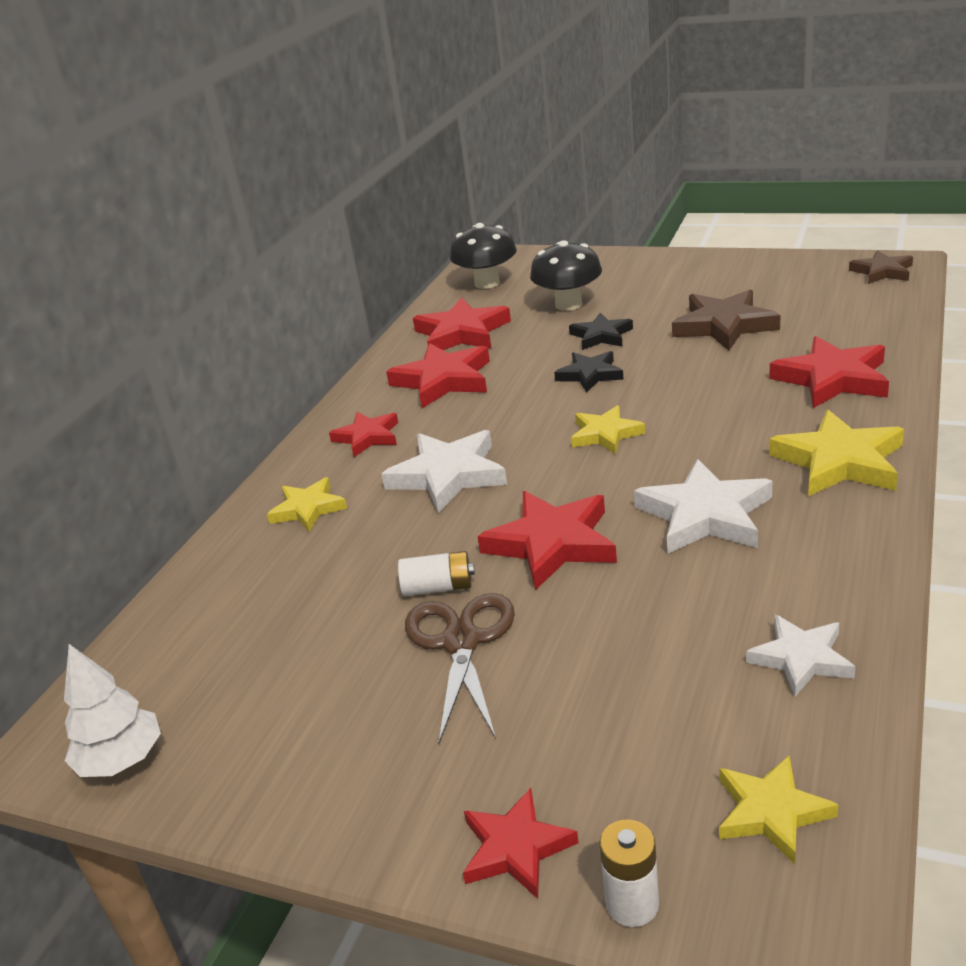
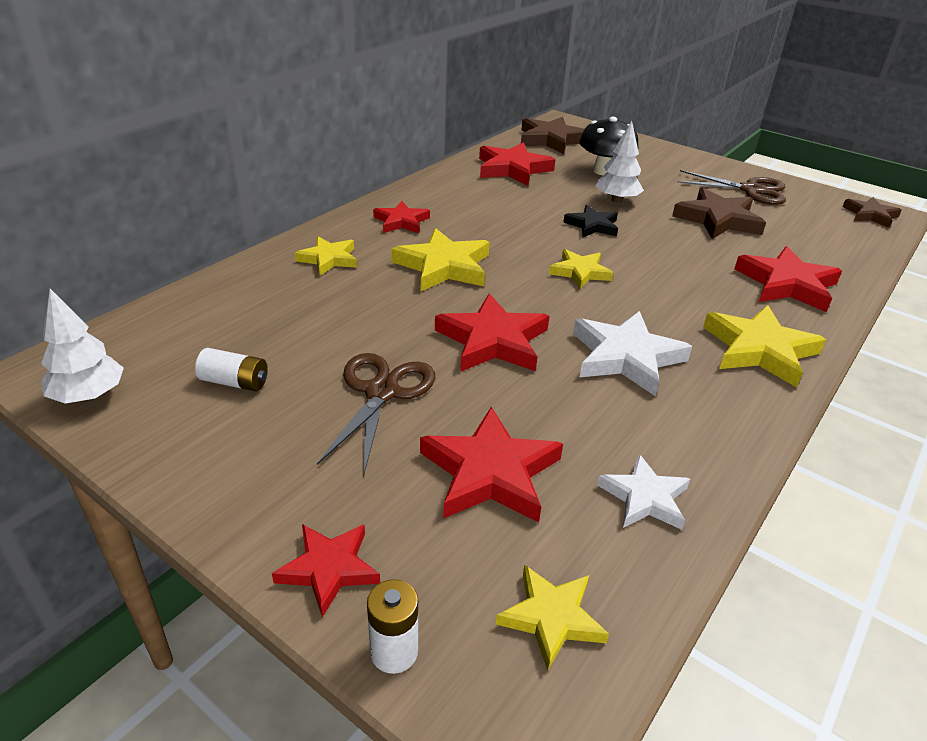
camera: 10 degrees right, 5 degrees up
(438, 587) = (388, 346): white battery -> white battery (235, 382)
(443, 380) = (480, 198): red star -> red star (490, 472)
(448, 475) = (443, 266): white star -> yellow star
(487, 283) = (551, 140): black mushroom -> brown star
(601, 336) = (617, 200): black star -> white tree
(742, 280) = (751, 190): none -> brown scissors

